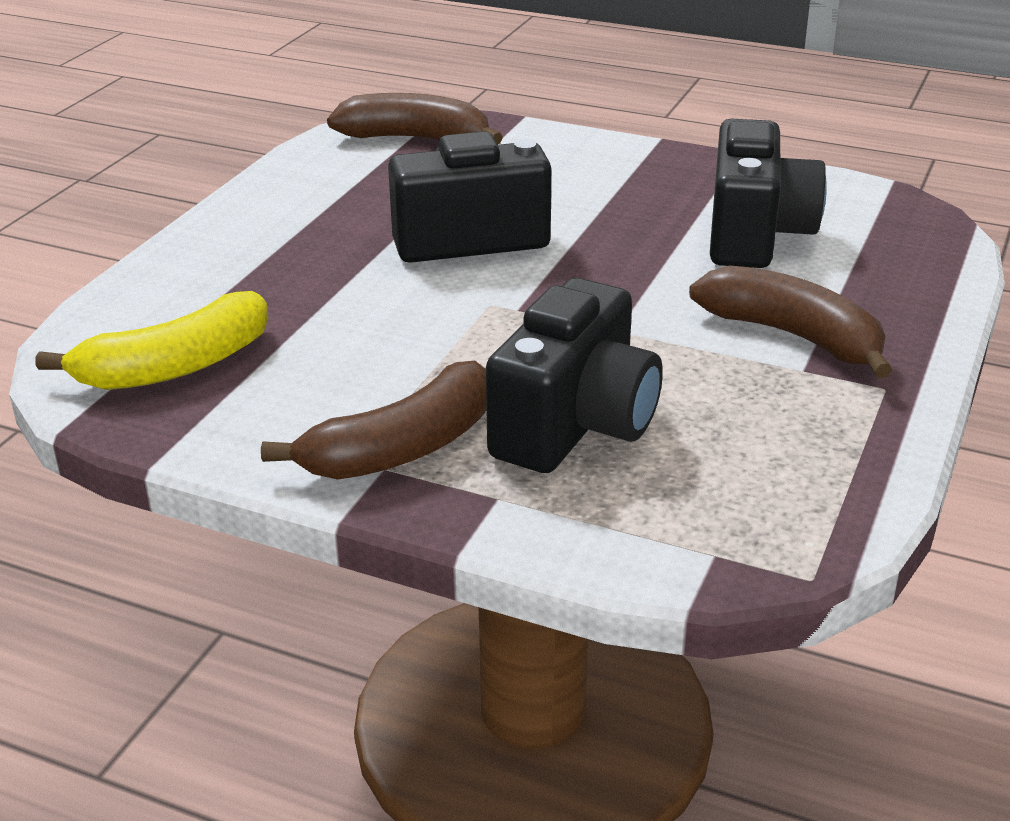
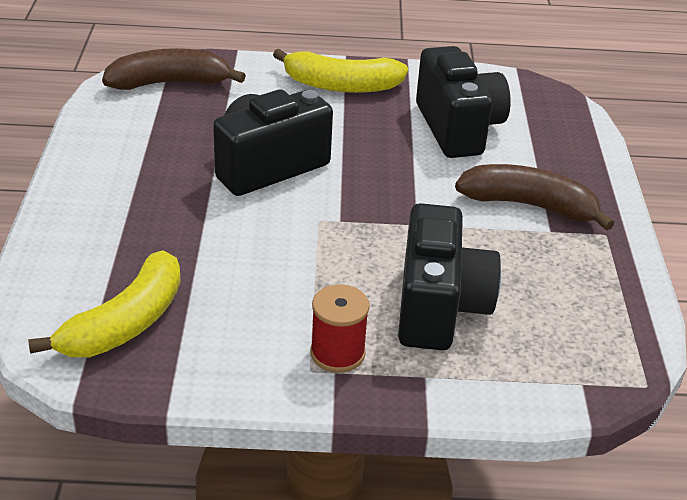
camera: 25 degrees left, 5 degrees up
(402, 448) = (337, 353): brown banana -> red spool
(629, 168) = (341, 85): none -> yellow banana

